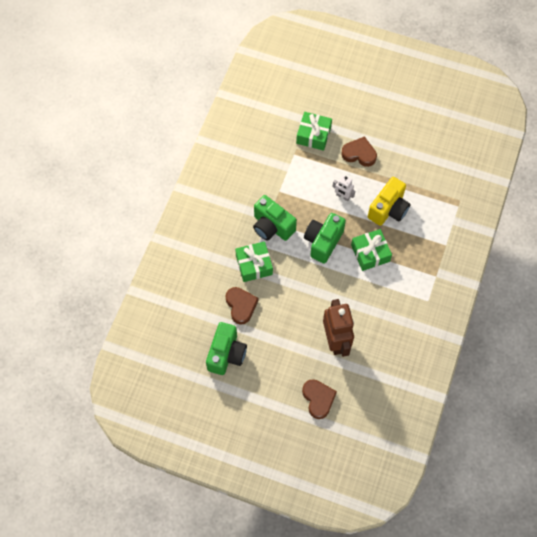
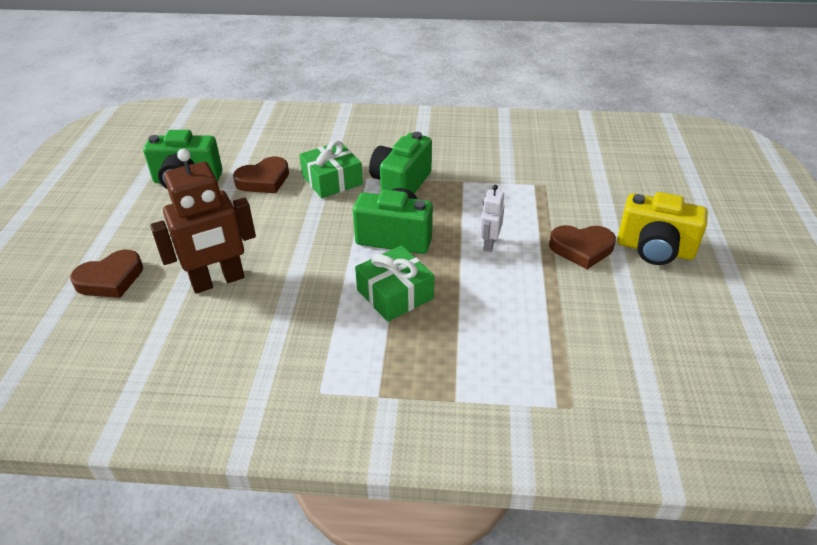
camera: 75 degrees right, 25 degrees down
(313, 135) = (580, 196): green gift -> none
(359, 154) = (581, 249): brown heart -> brown heart turned 90 degrees clockwise
(388, 209) = (493, 302): yellow camera -> yellow camera (654, 249)

